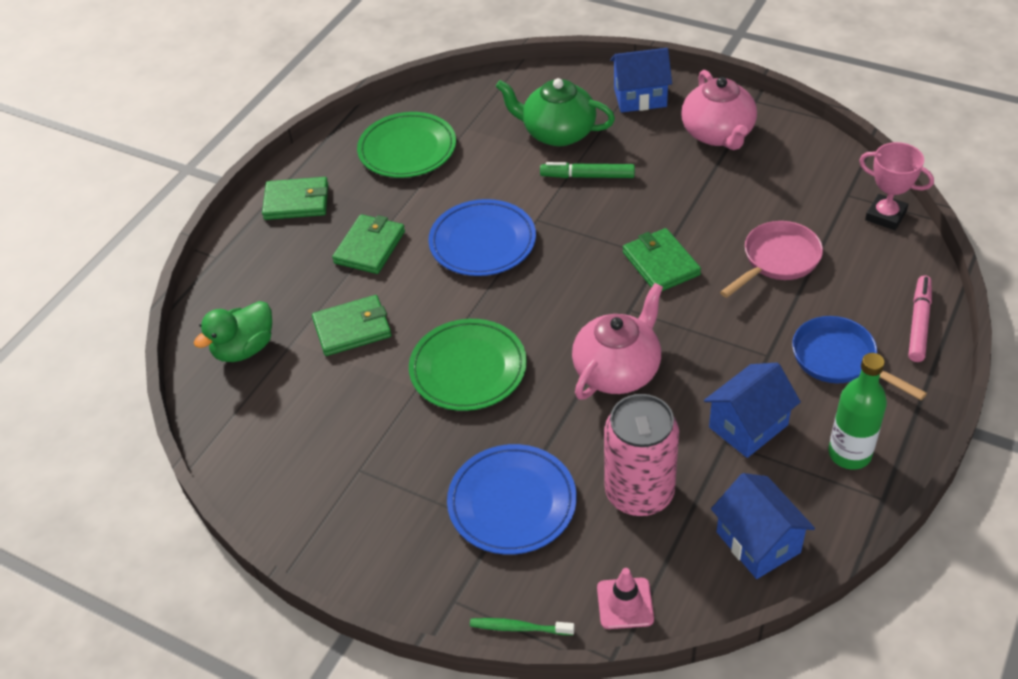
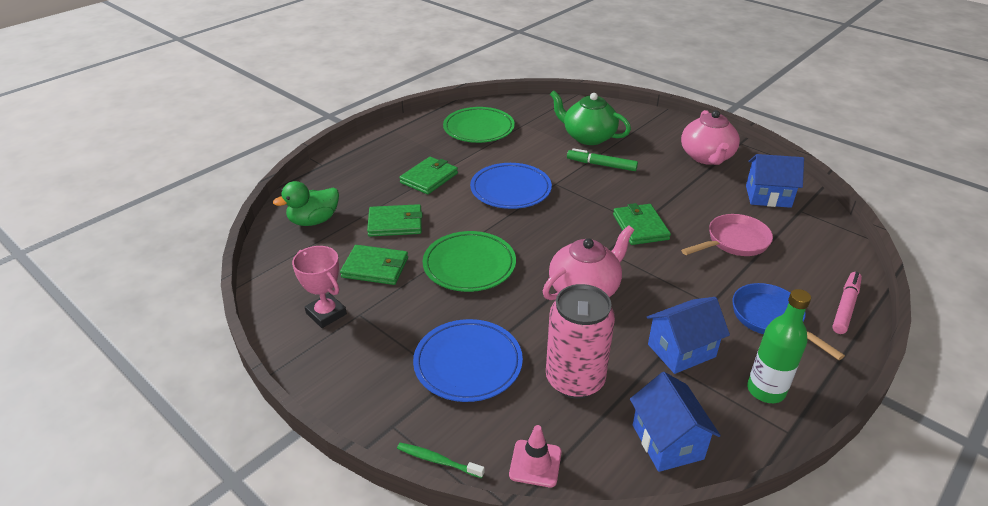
camera: 10 degrees right, 10 degrees down
(296, 201) = (391, 144): green wallet -> green wallet (375, 267)
(640, 97) = (654, 127): blue house -> blue house (768, 196)
(885, 216) = (829, 229): pink trophy -> pink trophy (326, 314)

